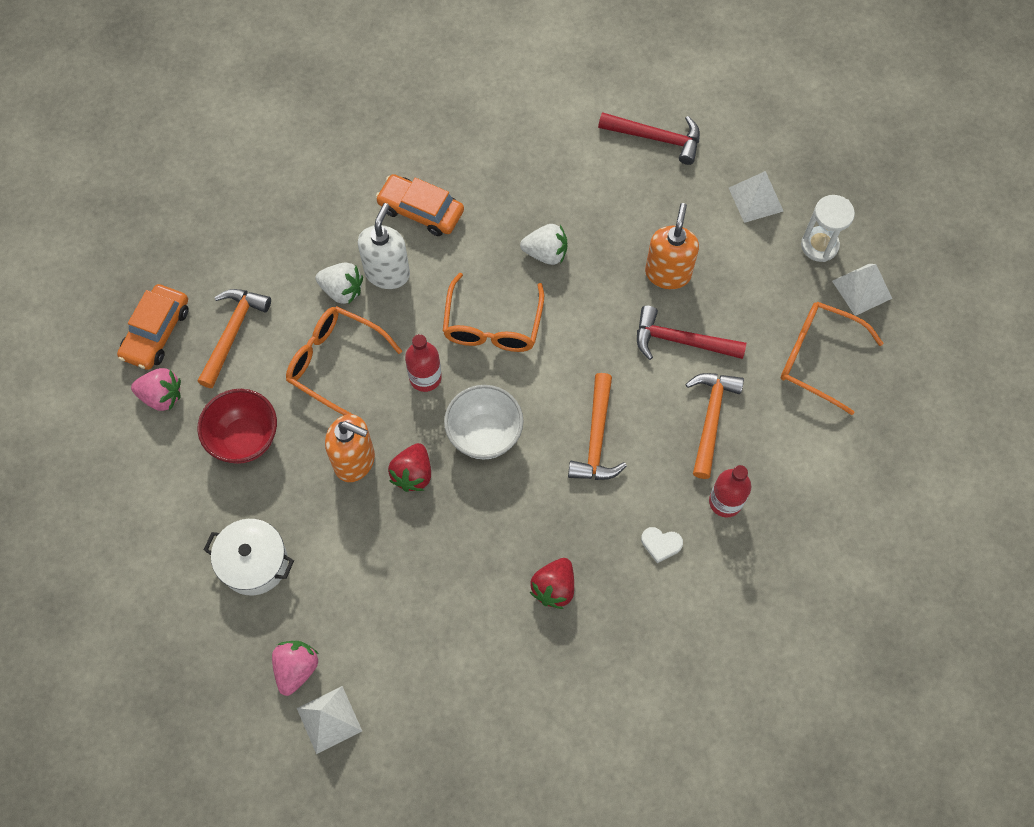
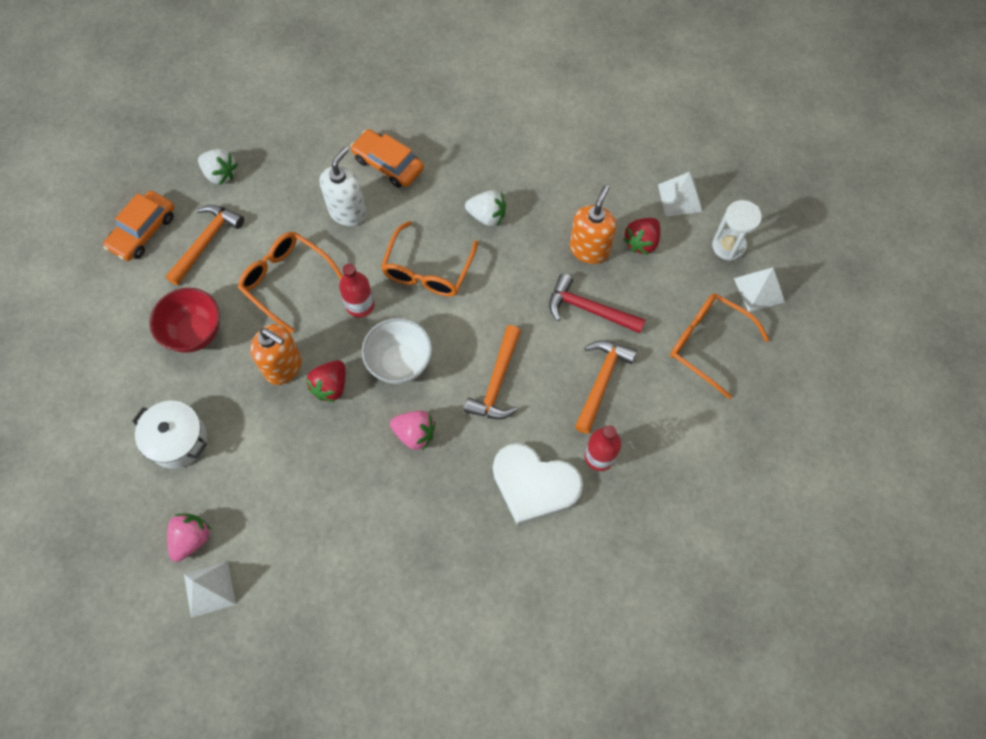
camera: 10 degrees right, 0 degrees up
(162, 396) = (134, 285): pink strawberry -> pink strawberry (415, 434)
(342, 290) = (306, 221): white strawberry -> white strawberry (220, 174)
(554, 588) = (431, 507): red strawberry -> red strawberry (641, 242)
(656, 138) = (603, 133): red hammer -> none
(661, 544) = (534, 485): white heart -> white heart, size x2.46

